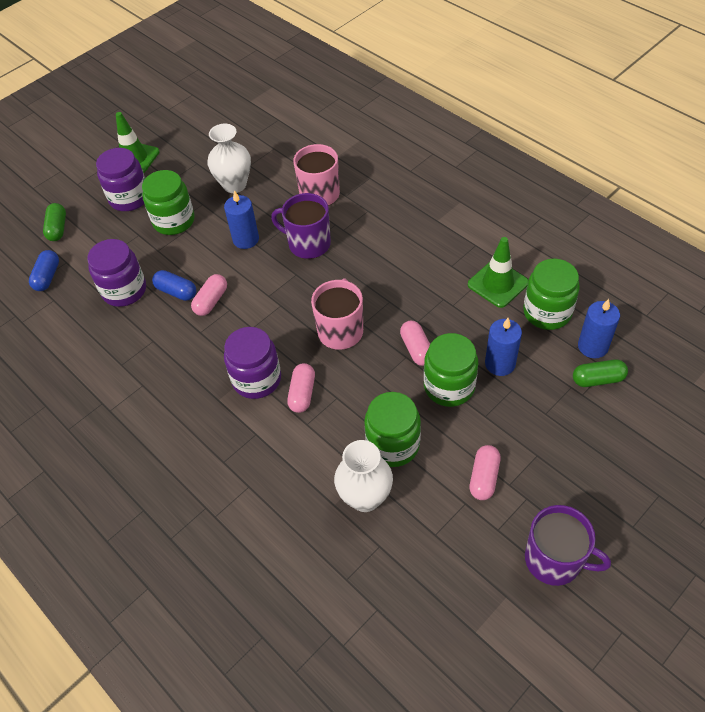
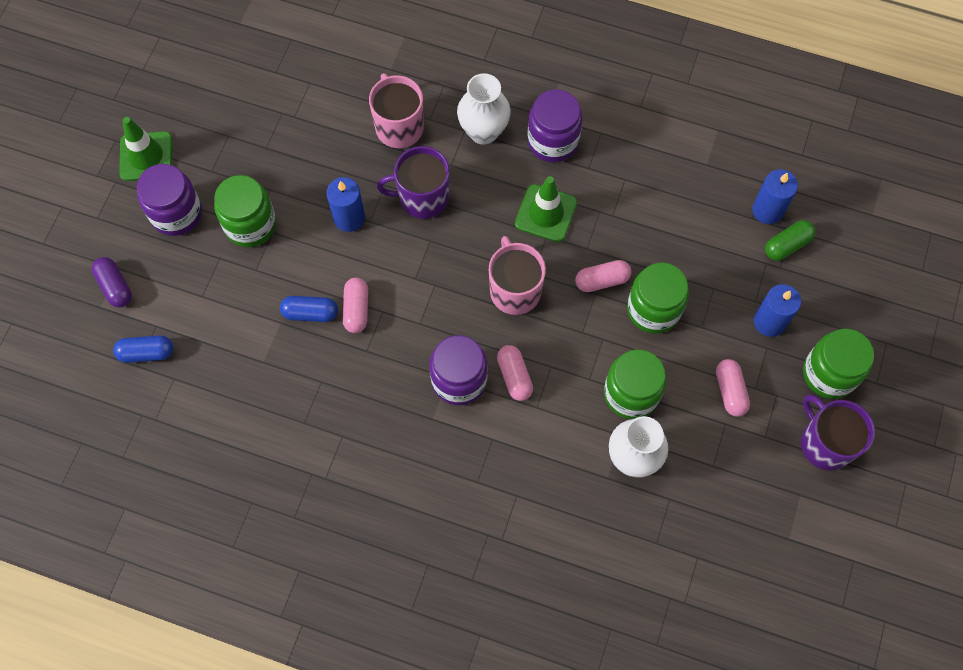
camera: 30 degrees left, 15 degrees up
(47, 277) = (146, 353): blue capsule -> blue capsule turned 75 degrees counterclockwise
(58, 228) = (115, 286): green capsule -> purple capsule
(124, 290) = (249, 334): purple jar -> purple jar (553, 141)
(234, 185) = (293, 150): white vase -> white vase (483, 131)
(416, 349) = (602, 280): pink capsule -> pink capsule turned 60 degrees counterclockwise
(497, 284) = (645, 172): green traffic cone -> green traffic cone (546, 213)
(500, 364) = (690, 264): blue candle -> blue candle (769, 321)
(547, 312) = (708, 188): green jar -> green jar (829, 373)
(554, 560) = (825, 443): purple mug -> purple mug turned 120 degrees counterclockwise

